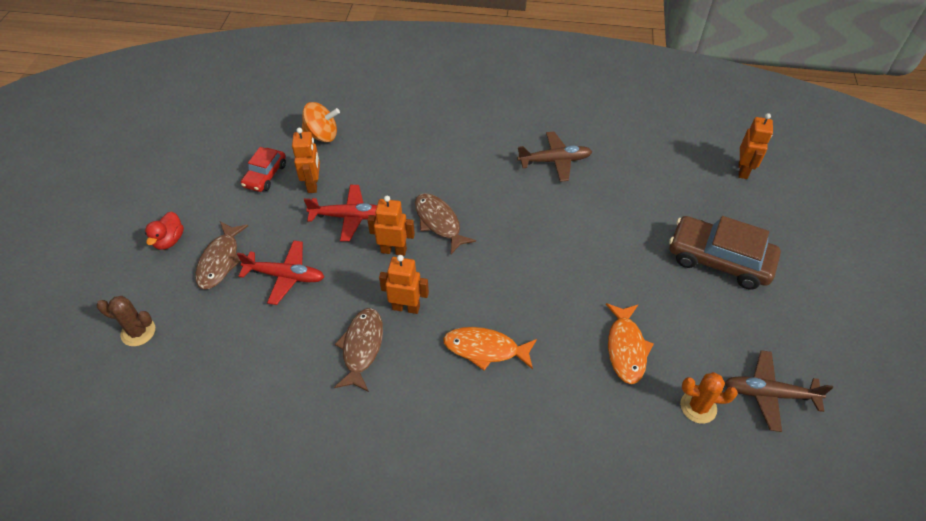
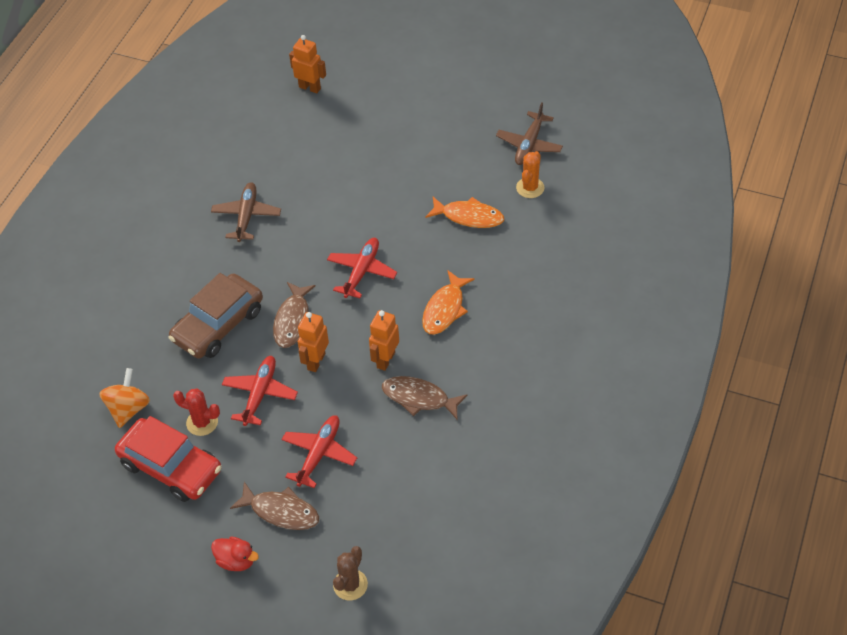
camera: 75 degrees left, 0 degrees up
(265, 175) = (171, 467): red car -> red car, size x1.74
(313, 184) = (202, 422): orange robot -> red cactus
(439, 222) = (293, 320): brown fish -> brown fish turned 60 degrees counterclockwise
(515, 264) = (361, 272): none -> red plane
(719, 260) = (401, 134): brown car -> brown car (218, 325)

